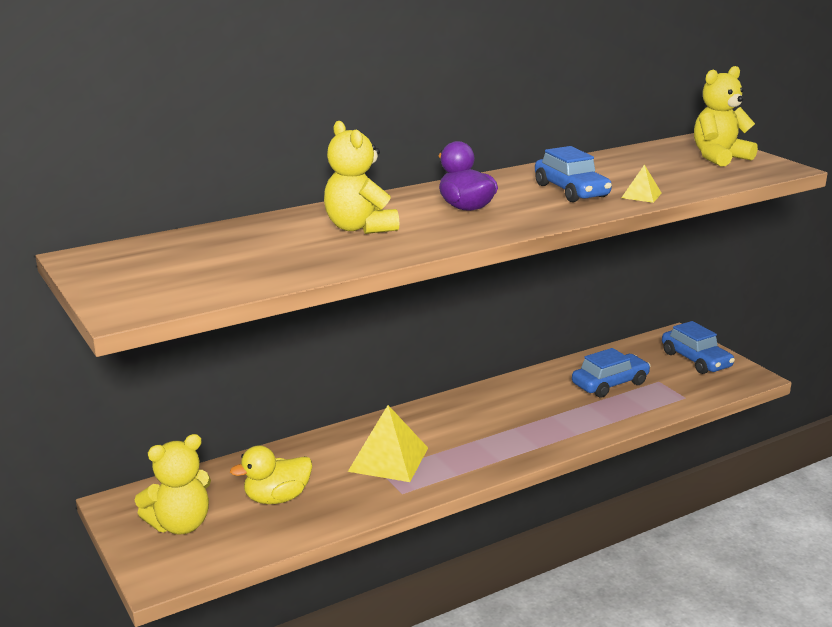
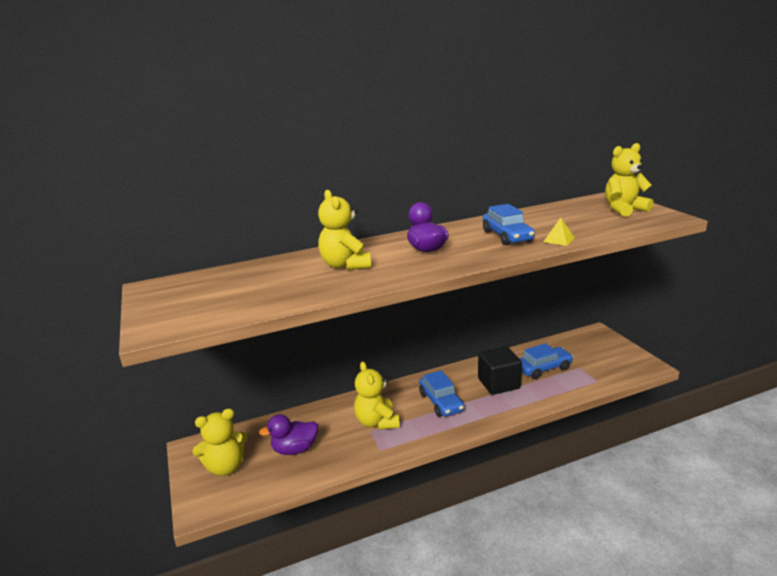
camera: 10 degrees right, 0 degrees up
(277, 498) = (294, 449): yellow duck -> purple duck
(388, 459) = (377, 422): yellow pyramid -> yellow teddy bear
(551, 405) = (498, 383): none -> black cube
(696, 360) = (608, 351): blue car -> blue car (441, 402)

